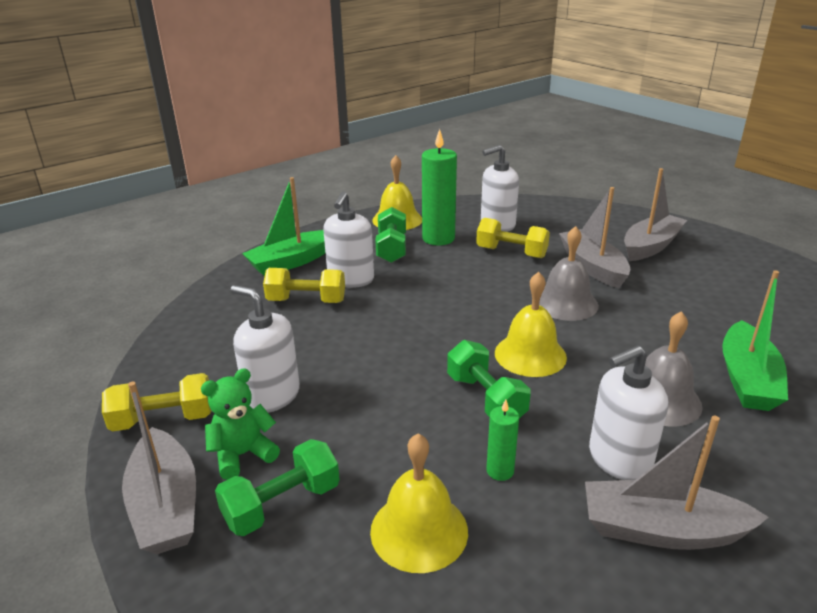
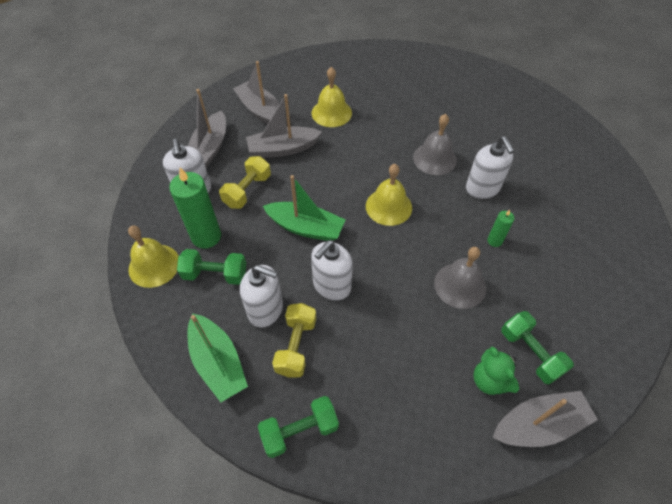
camera: 85 degrees left, 25 degrees up
(163, 419) = (455, 445): yellow dumbbell -> none
(272, 396) = (428, 366): white soap dispenser -> white soap dispenser (331, 286)
(419, 530) = (540, 283): yellow bell -> yellow bell (331, 113)
(485, 398) = (433, 237): green dumbbell -> green dumbbell (299, 431)
(565, 303) = (329, 175): grey bell -> grey bell (460, 285)
(661, 530) = (527, 186): grey boat -> grey boat (210, 148)
(747, 379) = (418, 119): green boat -> green boat (305, 227)

